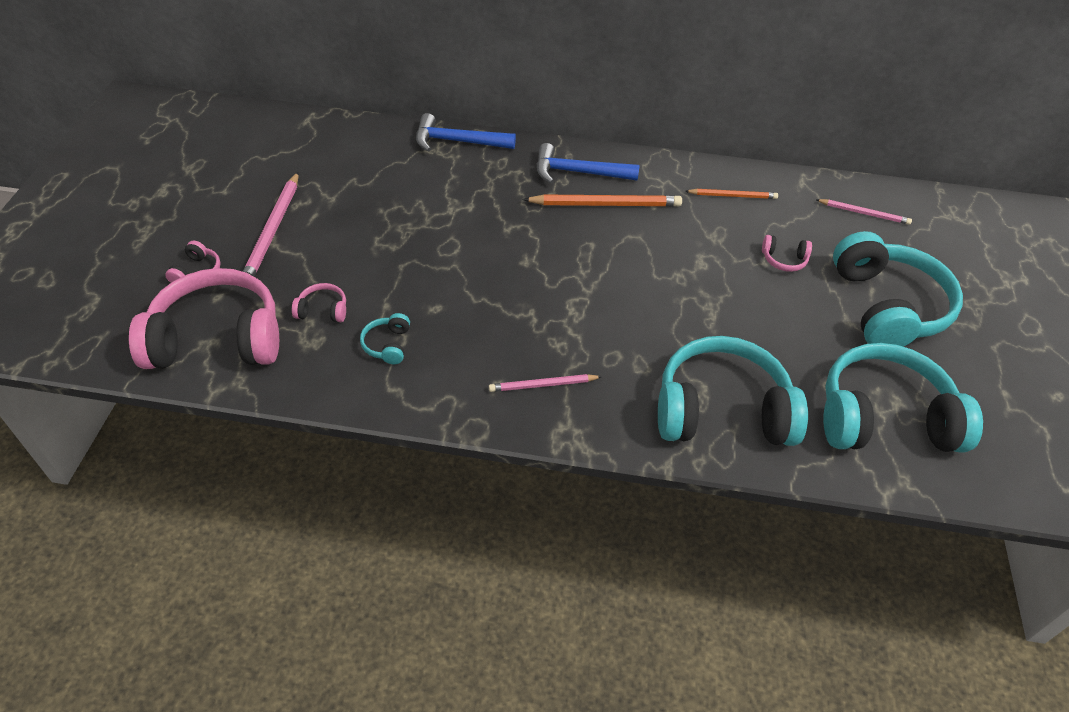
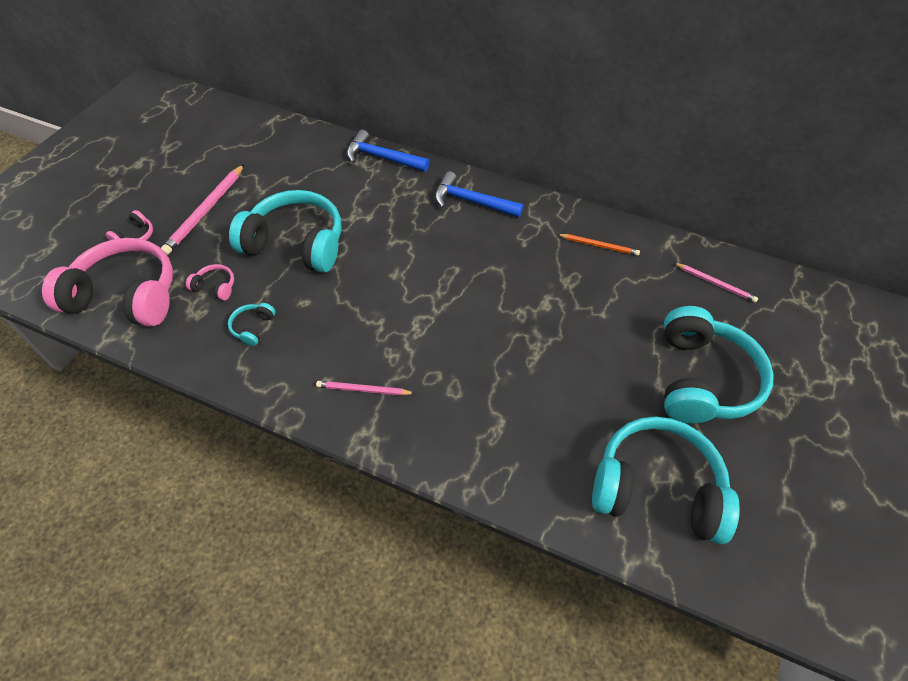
camera: 15 degrees right, 5 degrees up
(605, 204) = (483, 234): orange pencil -> none
(722, 410) = (508, 447): turquoise headphones -> turquoise headphones (296, 243)
(784, 260) = (622, 315): pink headphones -> none

